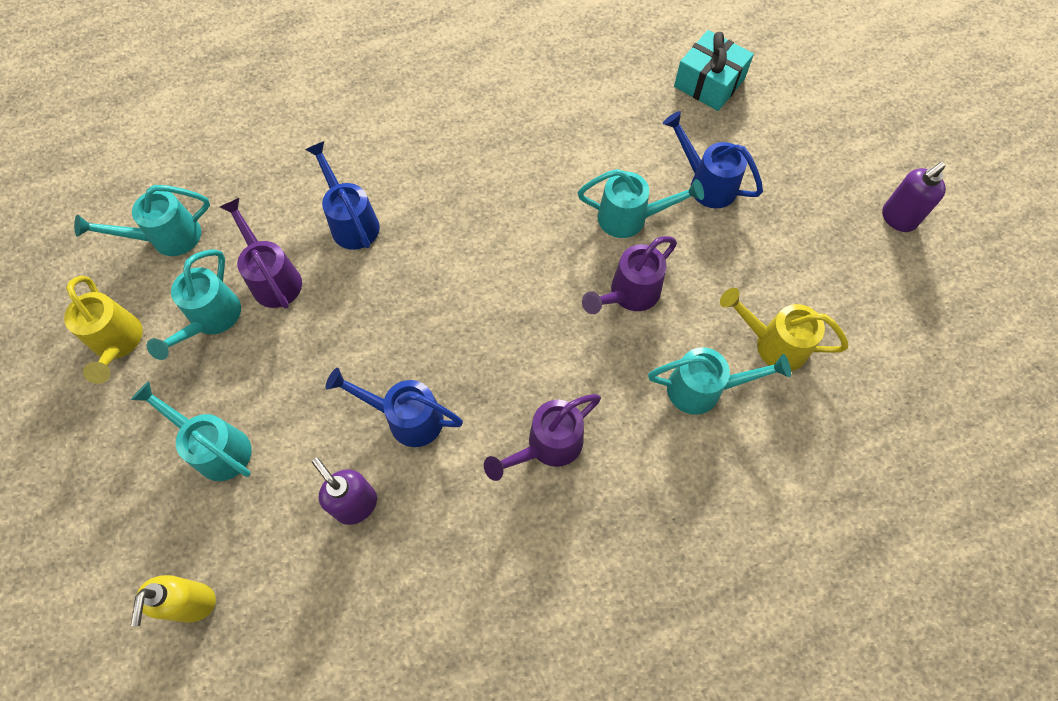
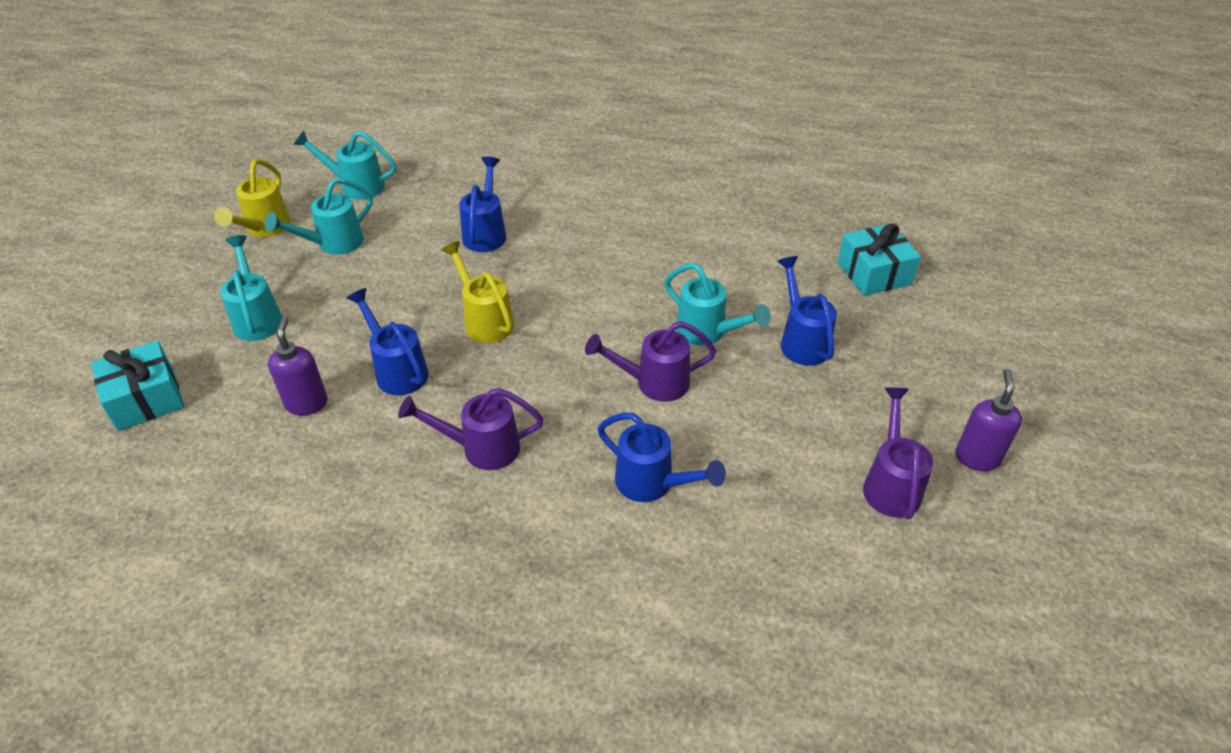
camera: 35 degrees right, 20 degrees down
(193, 603) = (146, 399): yellow soap dispenser -> turquoise gift
(273, 278) = (398, 240): purple watering can -> purple watering can (891, 484)
(703, 389) = (652, 483): turquoise watering can -> blue watering can
(773, 344) = (751, 486): yellow watering can -> yellow watering can (485, 320)
(897, 218) = (977, 457): purple soap dispenser -> purple soap dispenser turned 105 degrees clockwise

